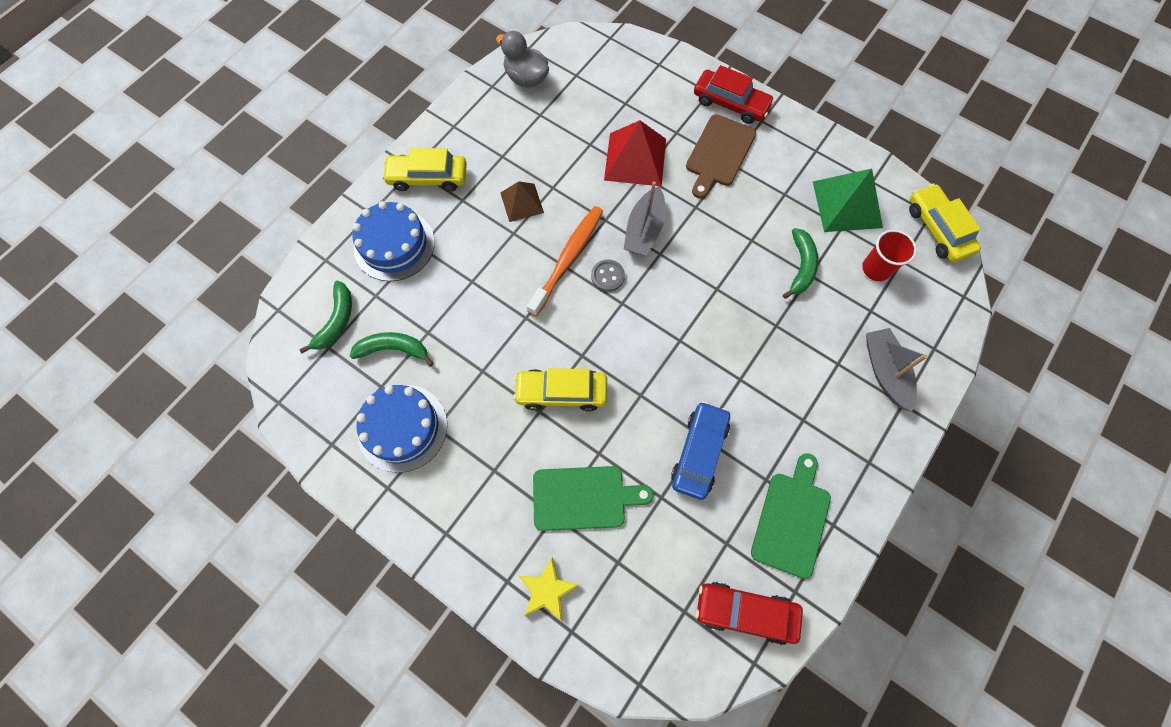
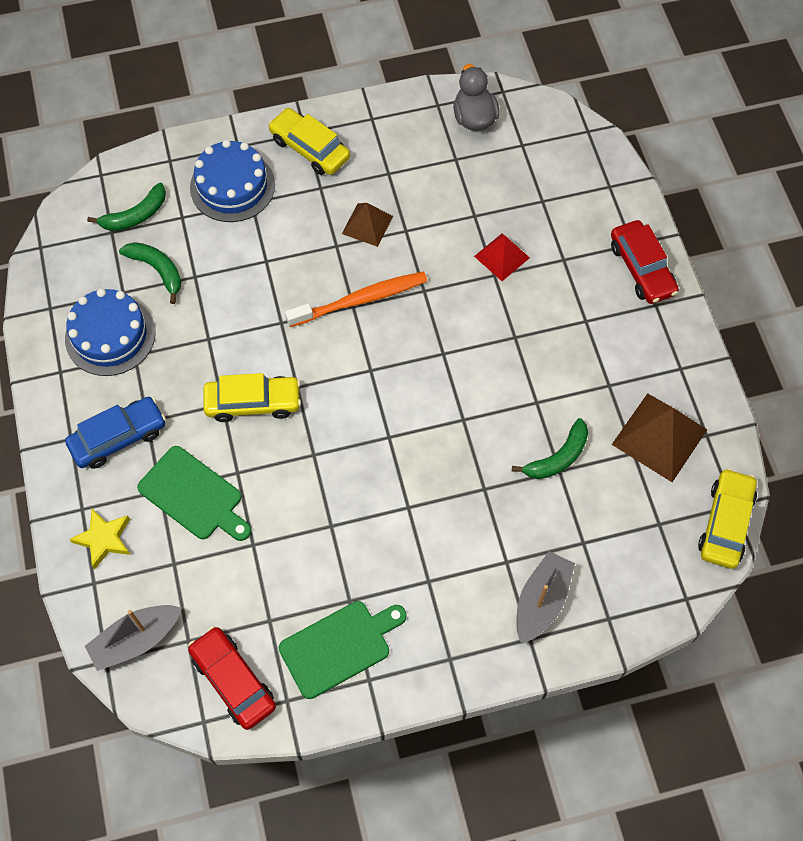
camera: 40 degrees right, 5 degrees down
(561, 392) = (253, 403): yellow car -> yellow car turned 135 degrees clockwise
(607, 276) = (380, 339): grey button -> none
(635, 159) = (501, 257): red pyramid -> red pyramid, size x0.61
(644, 230) = (449, 323): grey boat -> grey boat (136, 640)
(699, 452) = (316, 536): blue car -> blue car (118, 437)
(719, 153) = (584, 306): brown cutting board -> none
(847, 204) = (659, 437): green pyramid -> brown pyramid
(876, 269) = (626, 512): red cup -> none

